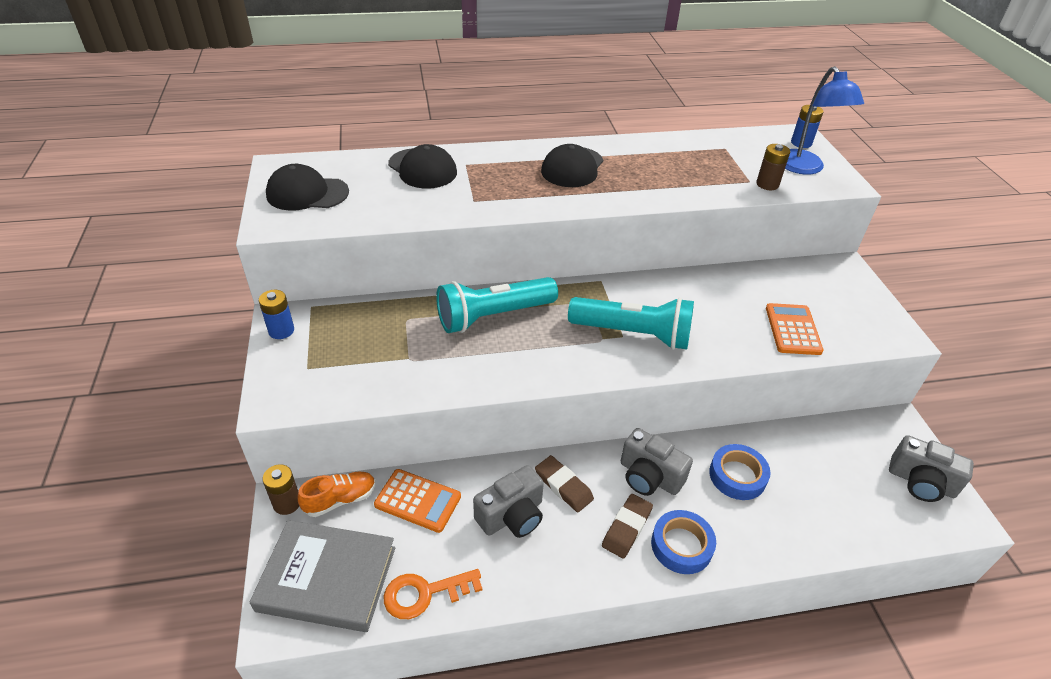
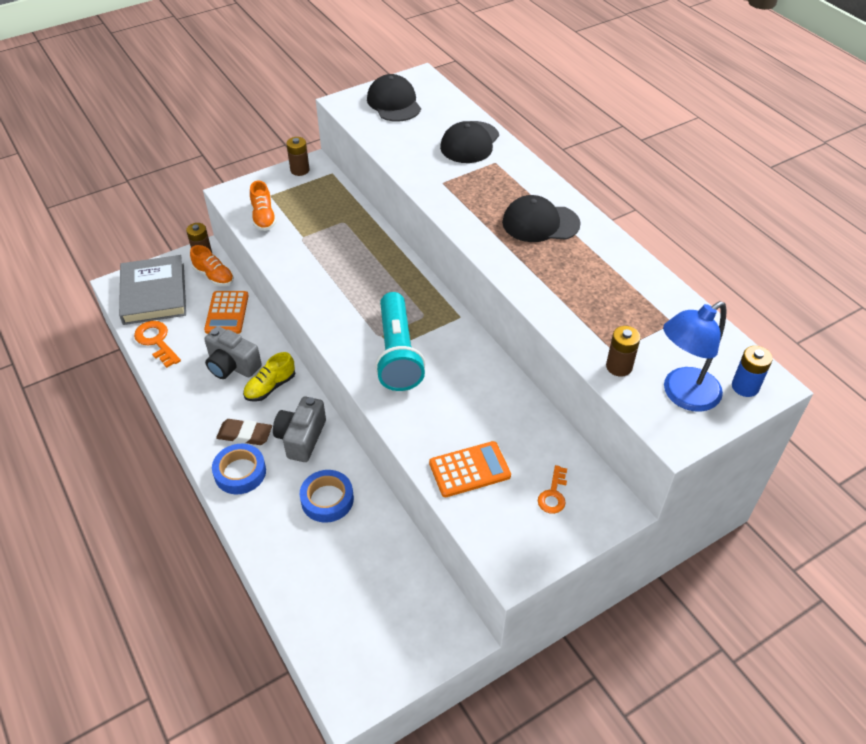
camera: 70 degrees right, 5 degrees up
(281, 330) = (300, 170): blue battery -> brown battery
(346, 384) = (263, 217): none -> orange shoe
(493, 316) = (373, 265): turquoise flashlight -> none
(563, 486) = (270, 387): brown eraser -> yellow shoe
(827, 292) = (553, 494): none -> orange key
(921, 482) = (382, 656): grey camera -> none

